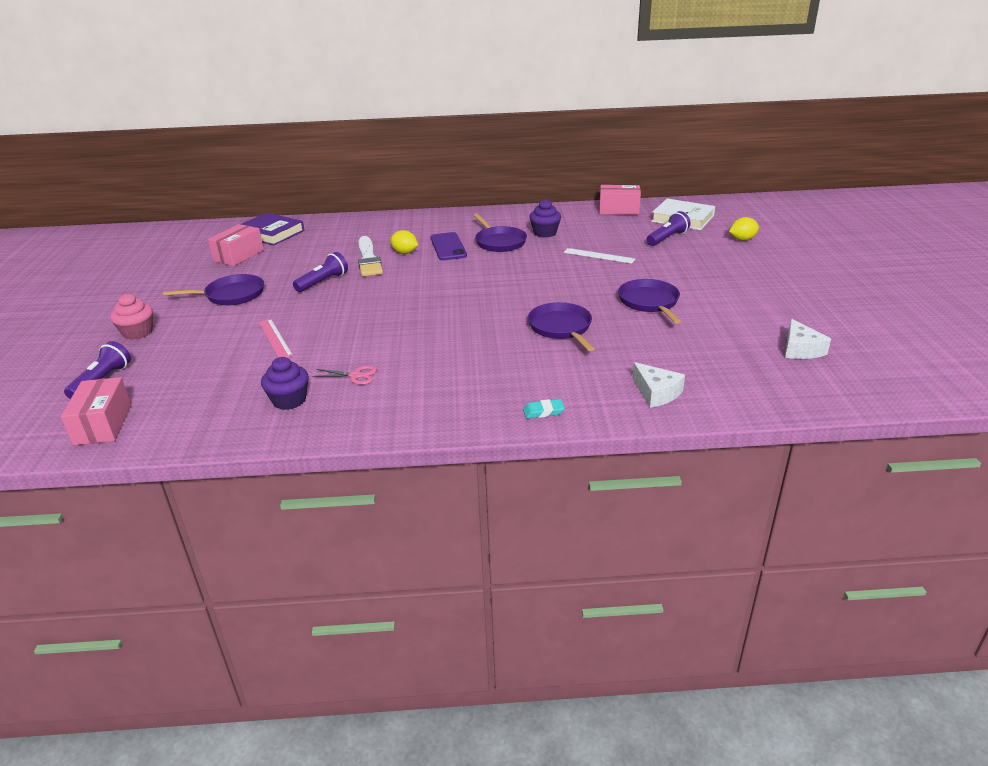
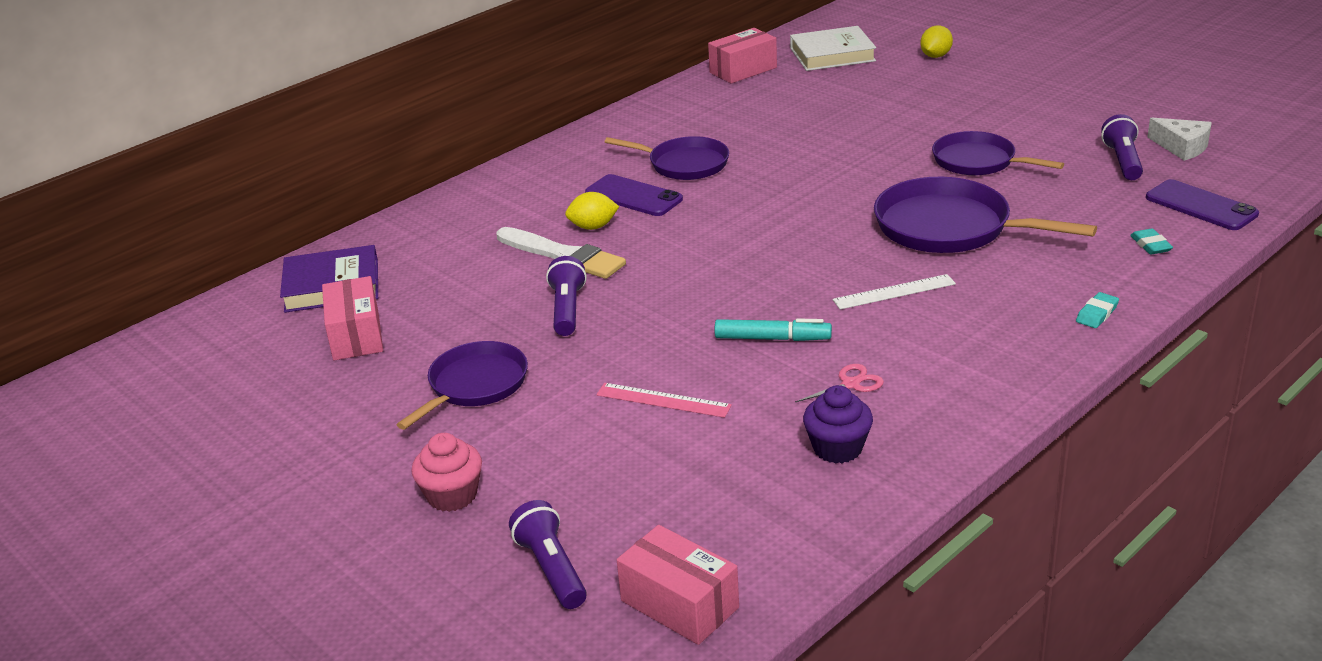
camera: 40 degrees left, 0 degrees up
(369, 337) = (772, 338): none -> turquoise marker
(545, 233) = (715, 131): purple cupcake -> none
(561, 328) = (949, 227): purple pan -> purple pan, size x1.52
(599, 256) = (830, 133): white ruler -> white ruler (894, 292)
(656, 393) = (1150, 245): white cheese -> turquoise eraser
(667, 238) = (860, 84): purple flashlight -> purple flashlight (1122, 161)
(739, 388) = (1201, 206): none -> purple phone

